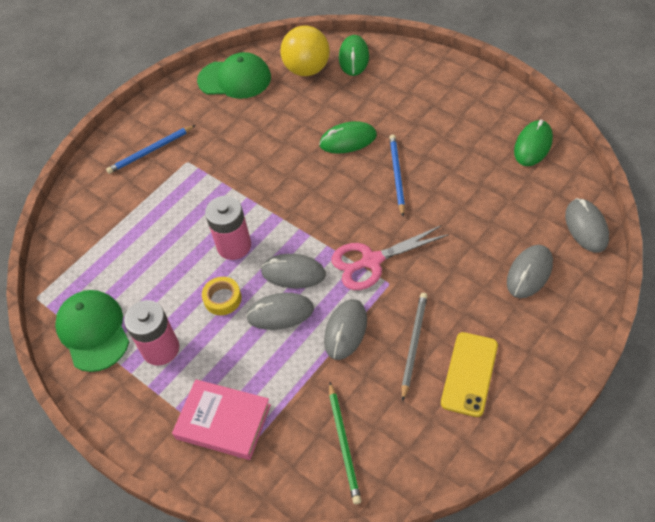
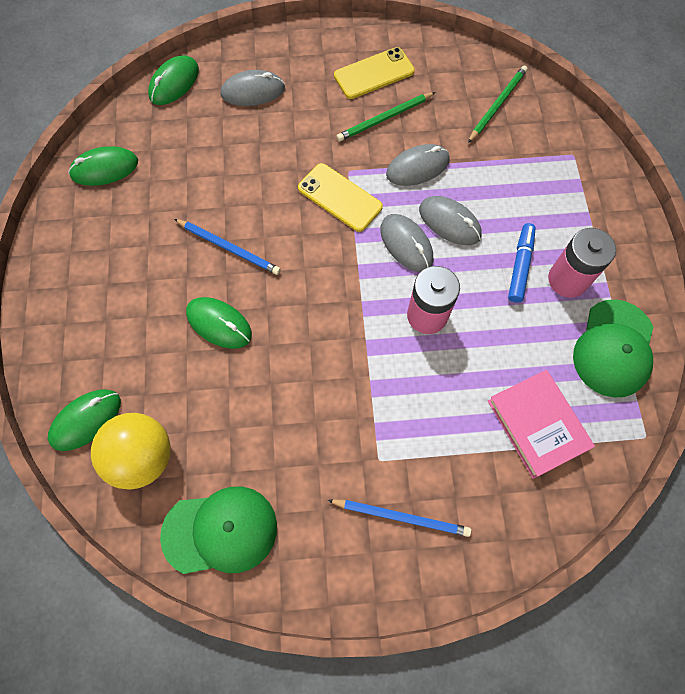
camera: 140 degrees left, 15 degrees up
(202, 328) = (520, 266): none -> blue marker
(222, 299) = (482, 276): yellow tape -> none
(223, 422) = (565, 185): pink book -> pink book (537, 424)
(235, 79) = (220, 531): green cap -> green cap turned 120 degrees clockwise
(371, 261) = (340, 197): pink scissors -> yellow phone
(397, 175) = (229, 248): blue pencil -> blue pencil turned 105 degrees counterclockwise
(414, 344) = (384, 118): grey pencil -> green pencil
(586, 227) = (174, 83): grey mouse -> green mouse

